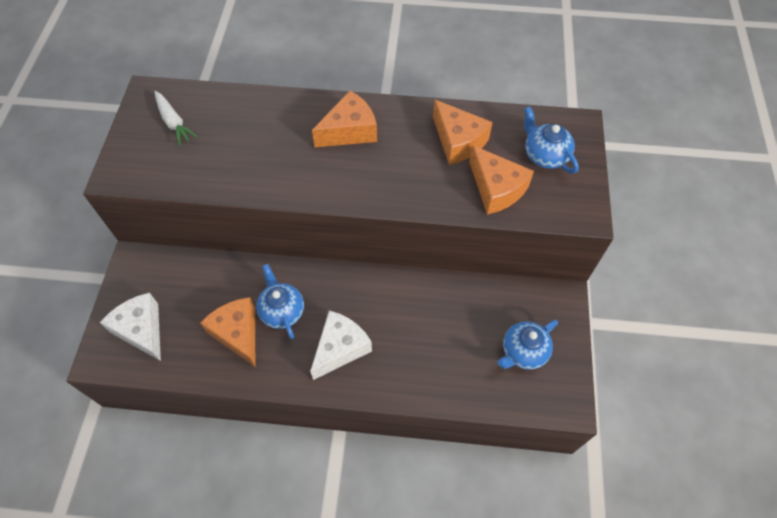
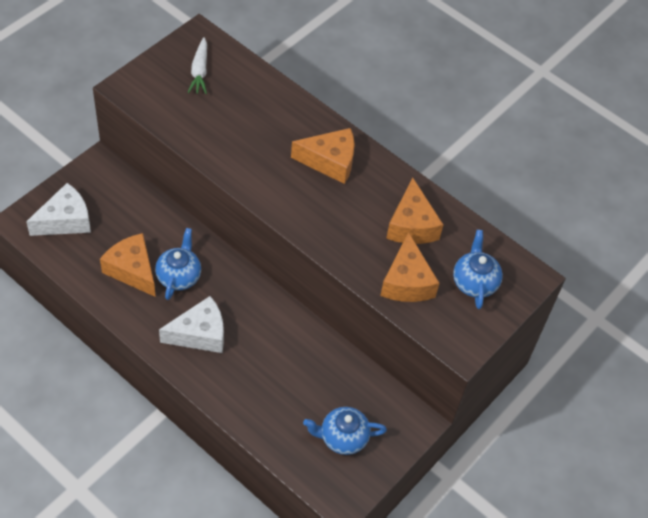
camera: 30 degrees right, 5 degrees down
(141, 330) = (65, 220): white cheese -> white cheese turned 60 degrees clockwise
(238, 333) = (132, 270): orange cheese -> orange cheese turned 45 degrees counterclockwise

